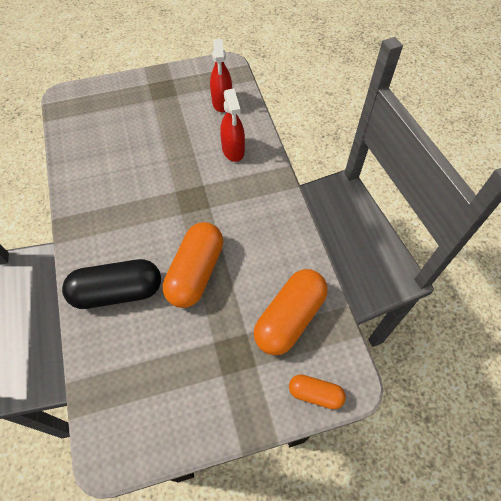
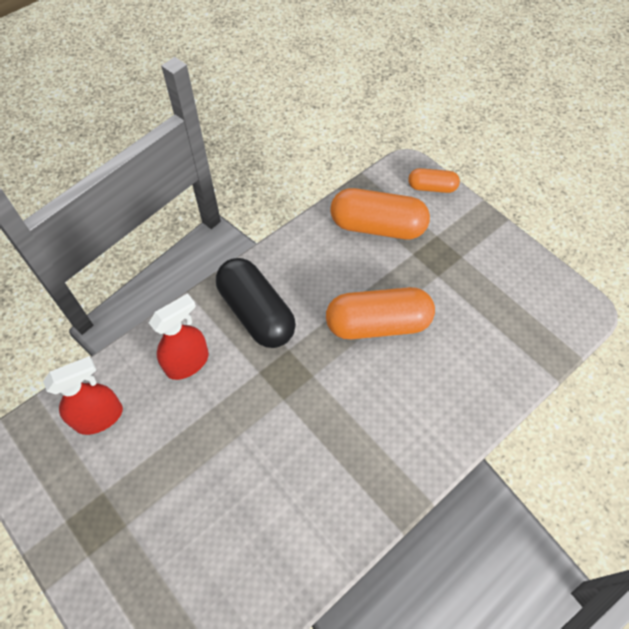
camera: 115 degrees left, 0 degrees up
(117, 292) = (445, 389): black capsule -> black capsule (256, 313)
(315, 394) = (432, 187): orange capsule -> orange capsule turned 75 degrees counterclockwise

